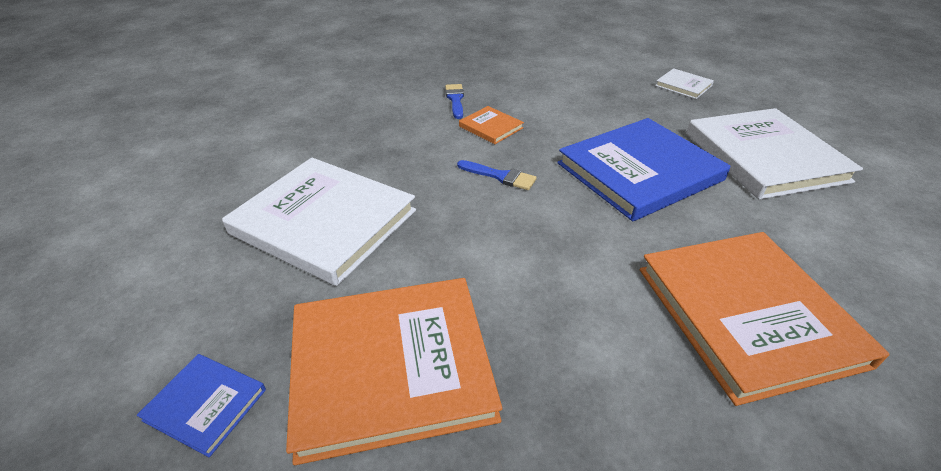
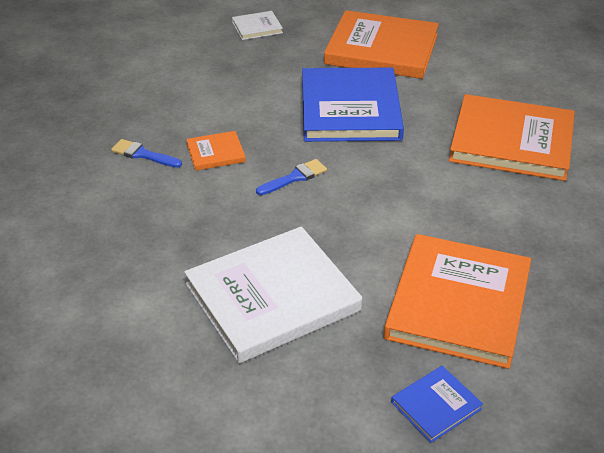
camera: 60 degrees left, 0 degrees up
(764, 157) = (381, 49): white book -> orange book

